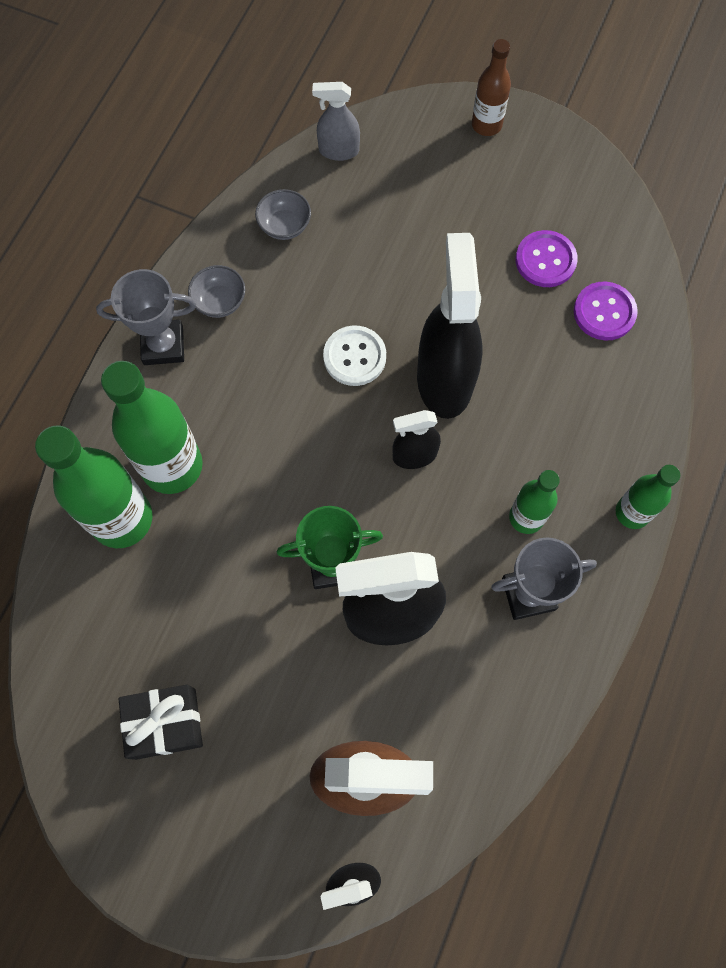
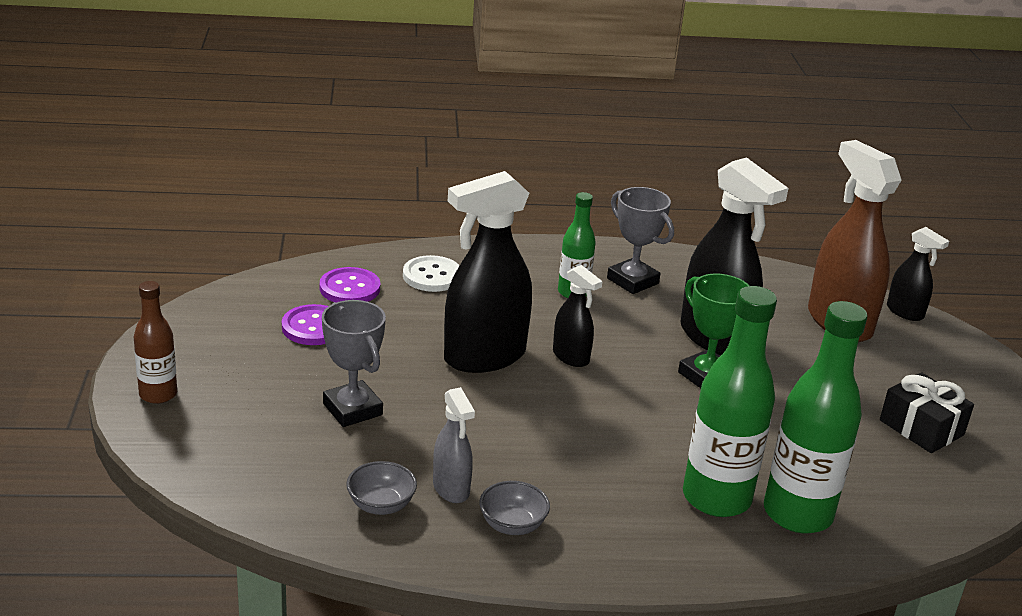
camera: 120 degrees left, 40 degrees down
(163, 345) = (598, 551): grey trophy -> grey trophy (352, 409)
(338, 150) = (250, 492): grey spray bottle -> grey spray bottle (451, 489)
(354, 357) = (503, 414): white button -> white button (432, 276)
(632, 512) = (525, 249): green bottle -> none

